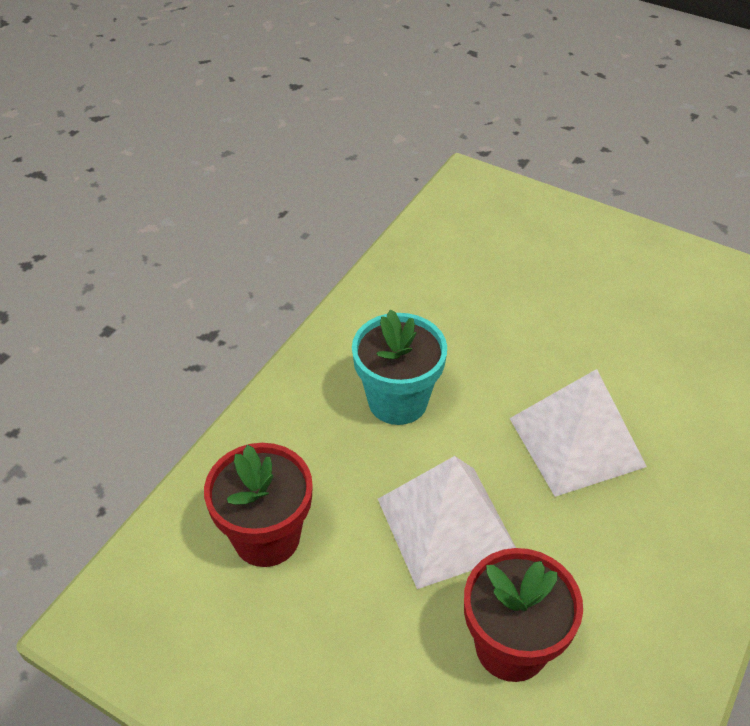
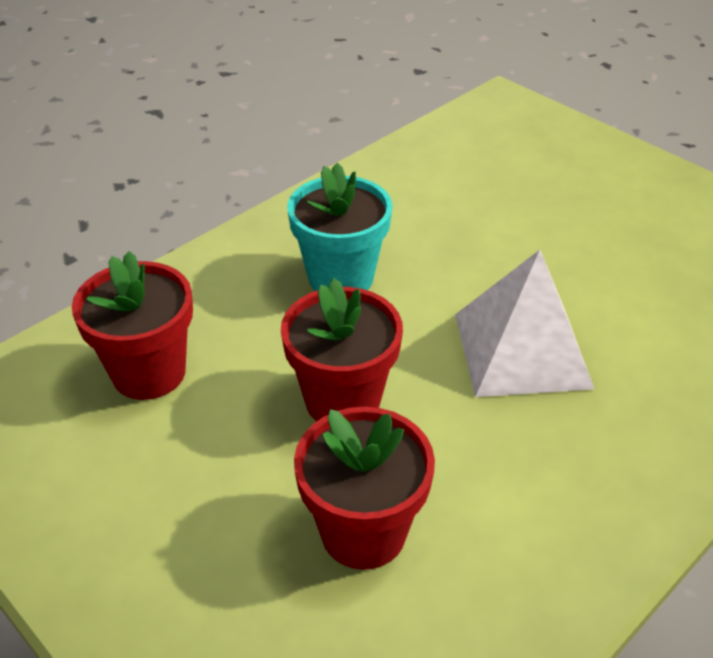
camera: 15 degrees right, 5 degrees down
(447, 526) = (343, 400): white pyramid -> red flower pot

